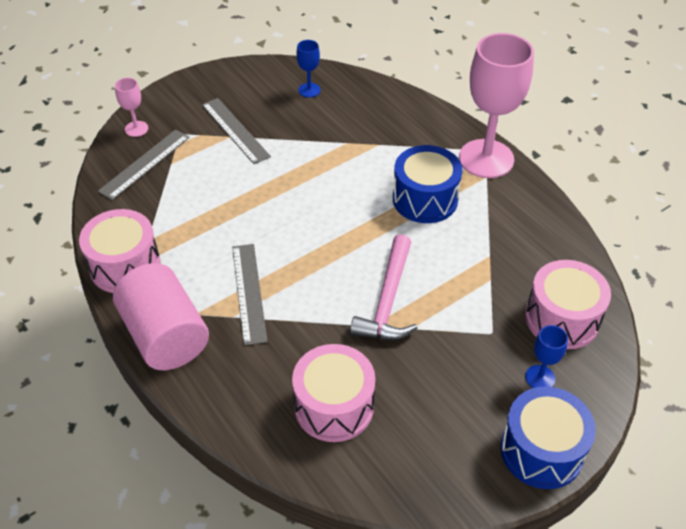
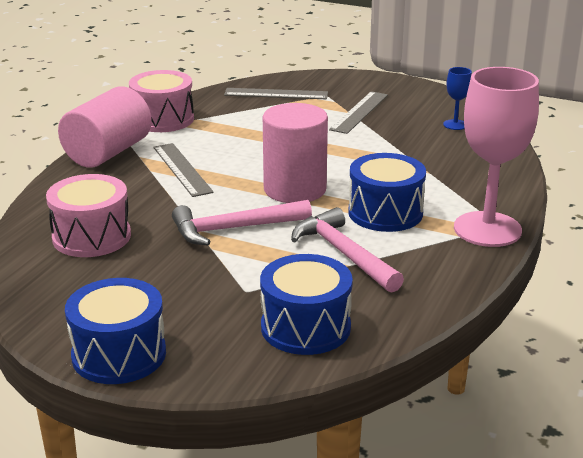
camera: 60 degrees right, 20 degrees down
(136, 129) = (310, 80): pink goblet -> none
(249, 292) = (182, 169): grey ruler -> grey ruler turned 75 degrees counterclockwise
(347, 234) = (295, 189): none -> pink cylinder
(471, 251) = (343, 254): none -> pink hammer
(540, 378) = (212, 332): blue goblet -> none
(562, 318) = (305, 327): pink drum -> blue drum

